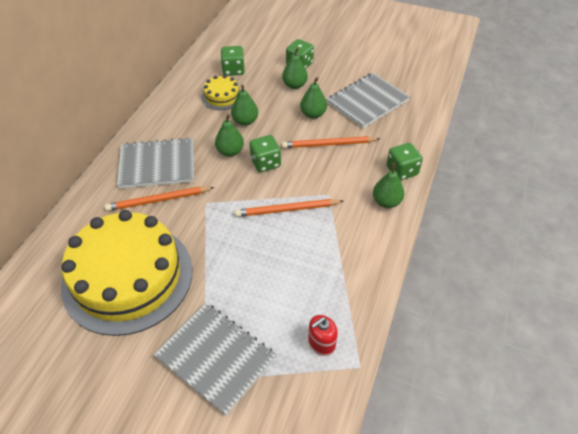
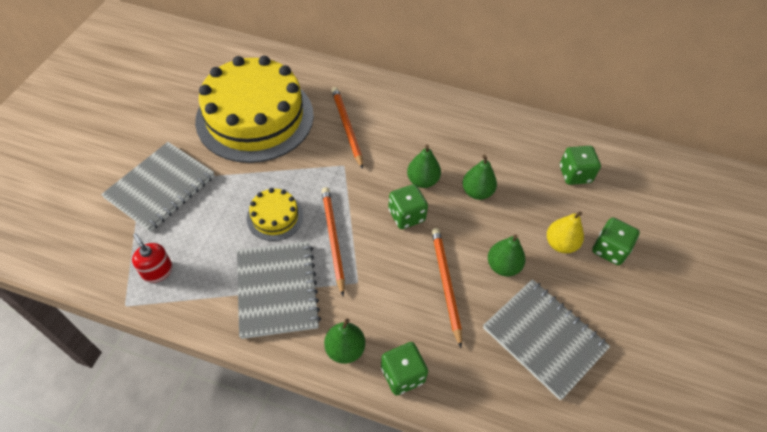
camera: 85 degrees right, 5 degrees up
(157, 165) = (396, 120): grey notebook -> grey notebook (277, 290)
(222, 96) = (519, 166): yellow cake -> yellow cake (275, 217)
(294, 85) = (560, 244): green pear -> yellow pear

